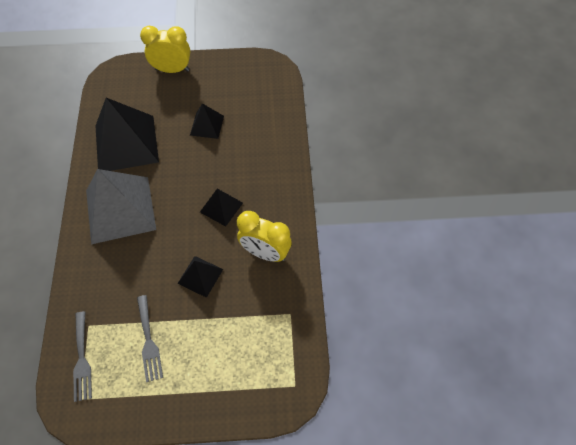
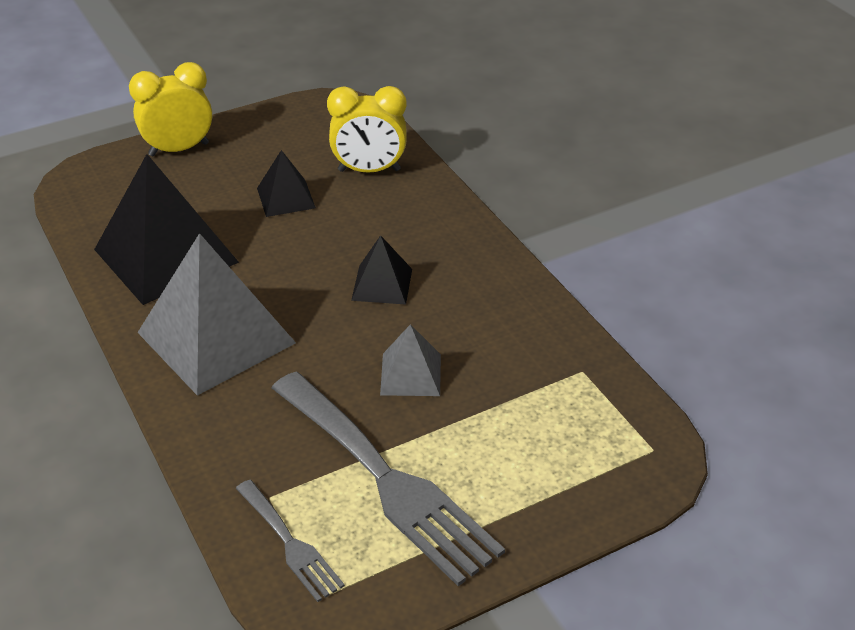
camera: 25 degrees left, 20 degrees down
(149, 341) = (387, 480): grey fork -> grey fork, size x2.00
(200, 276) = (411, 374): black pyramid -> grey pyramid
(265, 252) = (490, 314): yellow clock -> yellow clock (369, 170)

